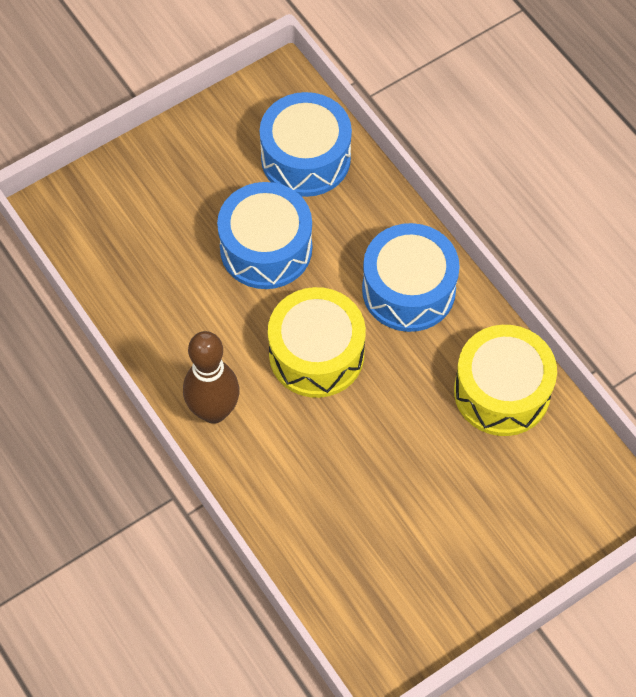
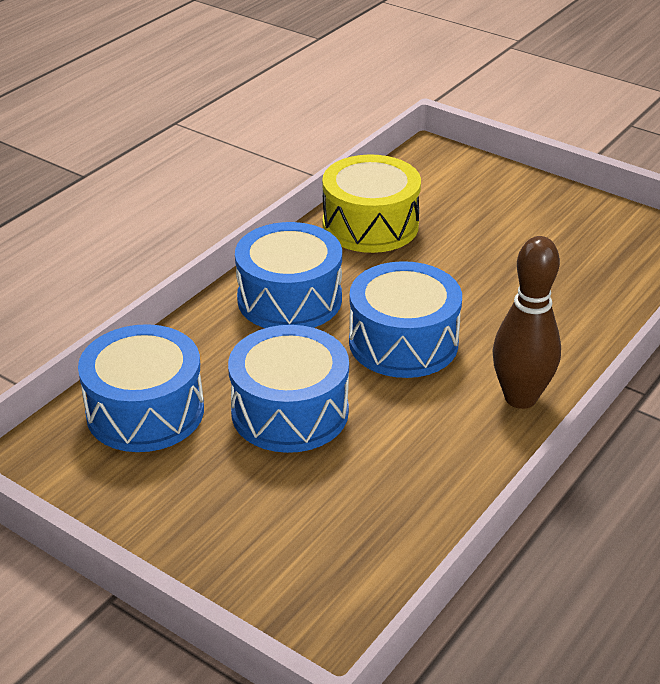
camera: 110 degrees left, 25 degrees down
(316, 354) = (403, 342): yellow drum -> blue drum

